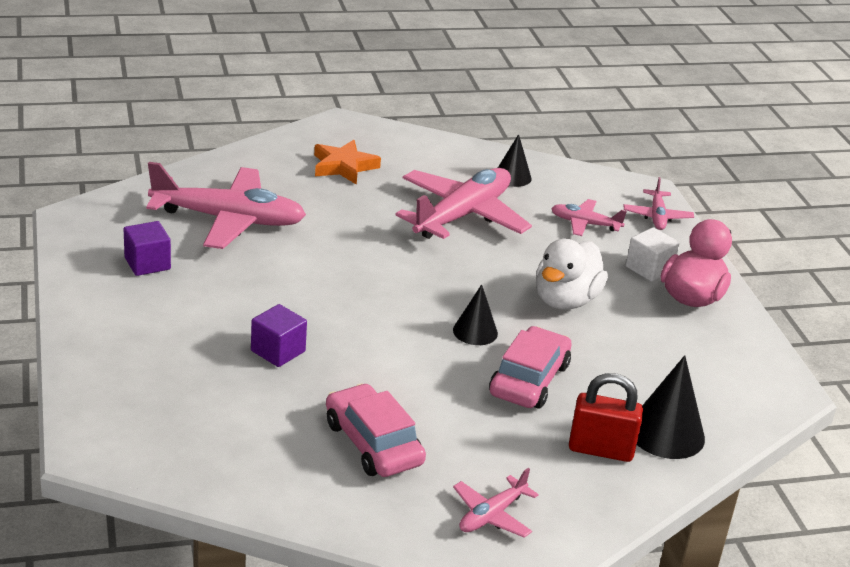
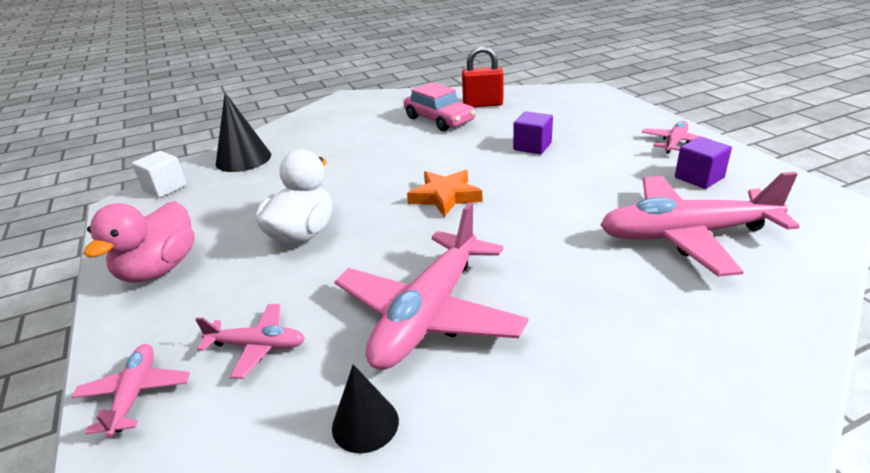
camera: 175 degrees right, 0 degrees up
(344, 166) = (637, 362): orange star -> orange star (445, 196)
(475, 331) = (387, 189): black cone -> none
(492, 515) = (362, 108): pink plane -> pink plane (674, 143)
(529, 380) = (340, 168): pink car -> none
(600, 450) = (293, 143): red padlock -> red padlock (483, 104)
(649, 269) = (193, 294): white cube -> white cube (165, 188)

